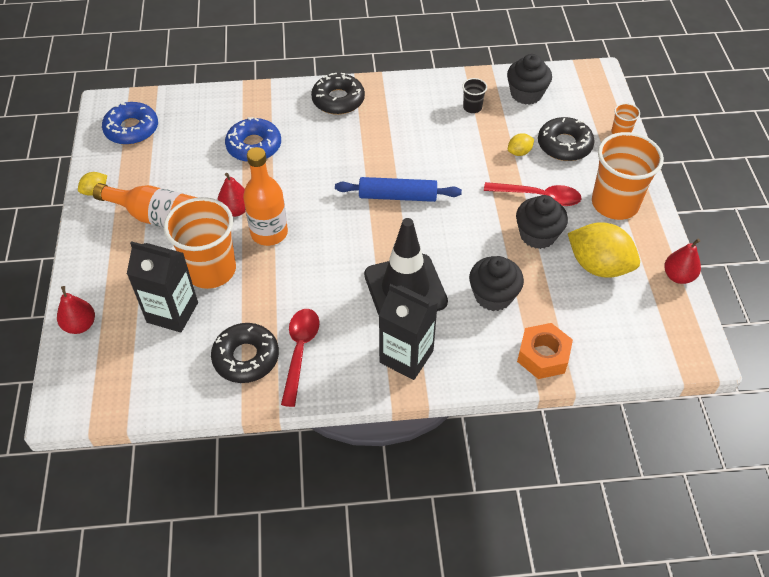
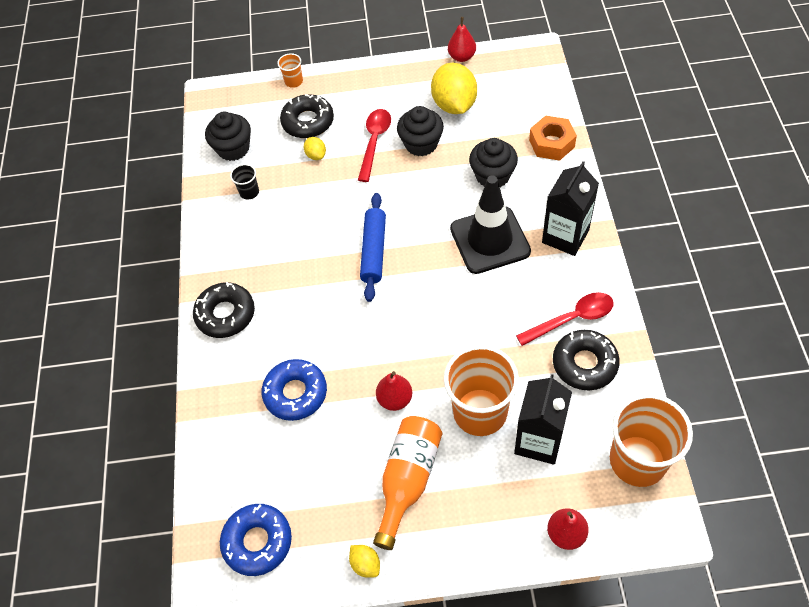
camera: 85 degrees left, 5 degrees up
(269, 233) = (426, 362): orange bottle -> none
(300, 352) = (571, 319): red spoon -> red spoon turned 150 degrees clockwise
(598, 266) = (454, 105): yellow lemon -> yellow lemon turned 45 degrees counterclockwise
(615, 203) = (382, 90): orange cup -> orange cup (637, 460)

